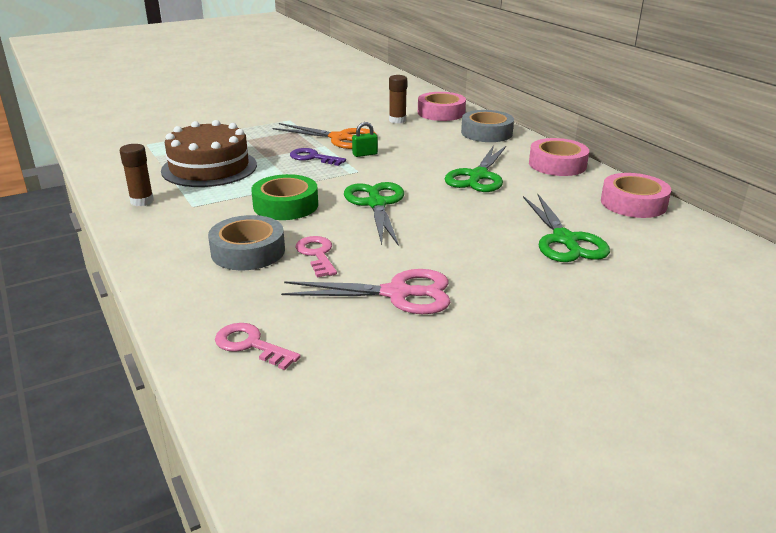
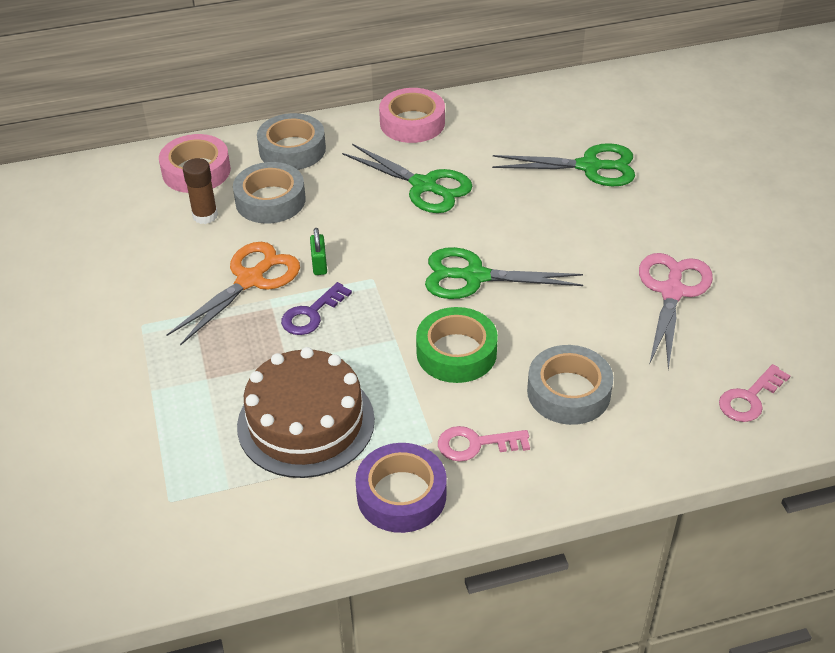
camera: 75 degrees left, 15 degrees up
(142, 201) = (401, 495): brown glue stick -> purple tape
(317, 254) = (586, 338): pink key -> pink key (476, 444)
(425, 134) = (270, 200): none -> grey tape
(633, 203) = (523, 104): pink tape -> none

